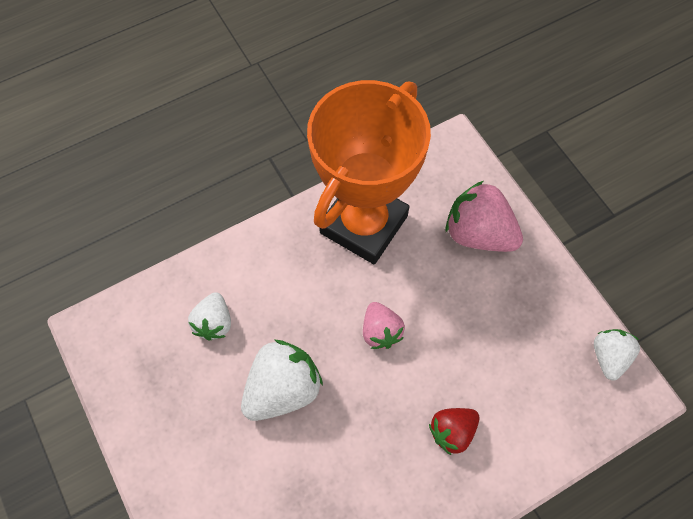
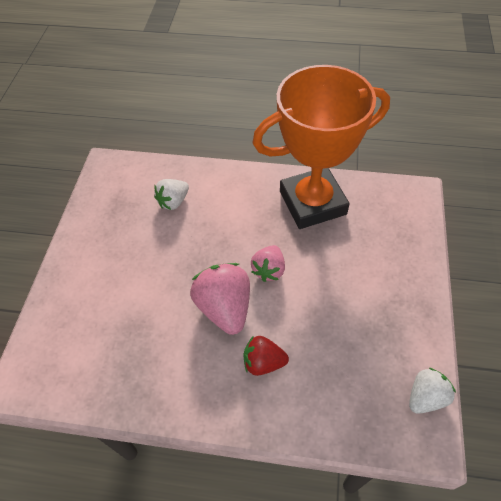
camera: 40 degrees right, 10 degrees down
(283, 389) = (179, 262): white strawberry -> none
(478, 233) = (389, 254): pink strawberry -> pink strawberry (225, 308)

